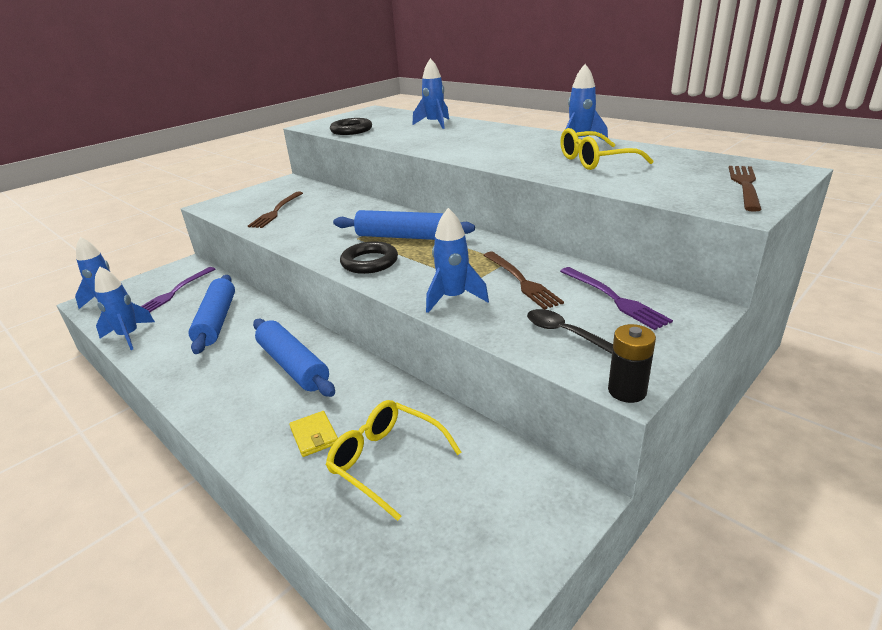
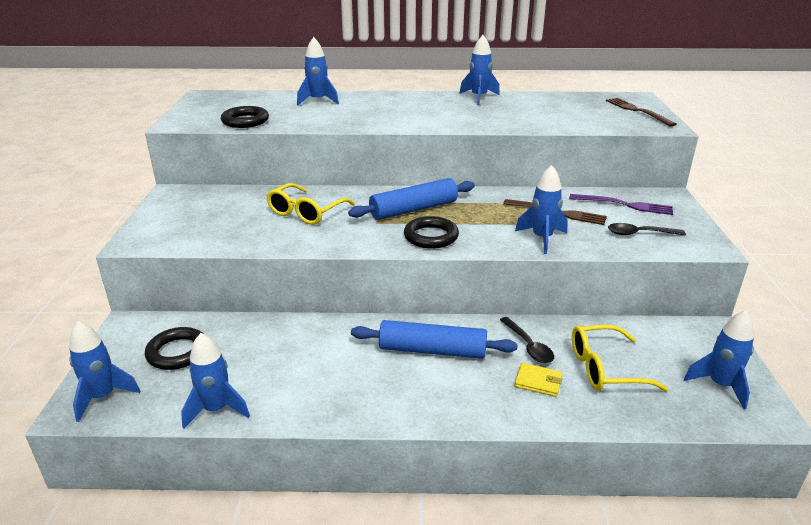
camera: 45 degrees left, 0 degrees up
(174, 292) = (177, 352): purple fork -> black ring
(217, 321) = (288, 353): blue rolling pin -> none
(276, 211) = (237, 224): brown fork -> none
(362, 402) = (528, 346): none -> black spoon
(465, 557) = (720, 385): none -> blue rocket
(594, 161) = (523, 111): yellow glasses -> yellow glasses (306, 212)
(627, 391) = (717, 250): black battery -> none

